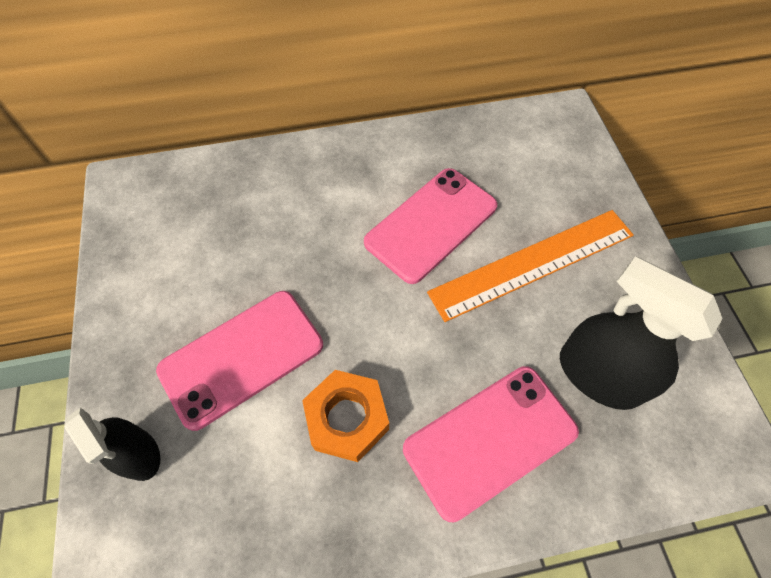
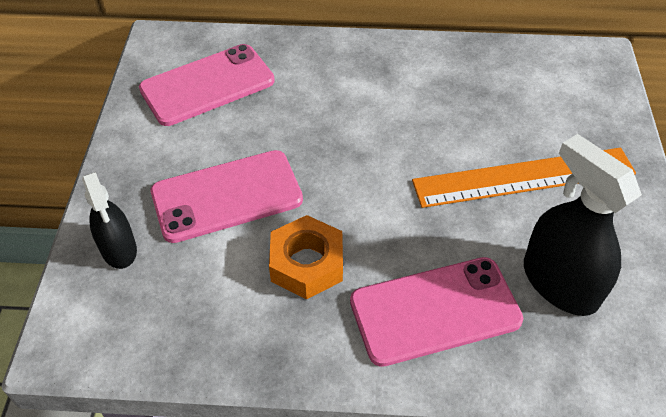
camera: 15 degrees right, 10 degrees down
(431, 224) = (433, 126): pink phone -> pink phone (207, 85)

